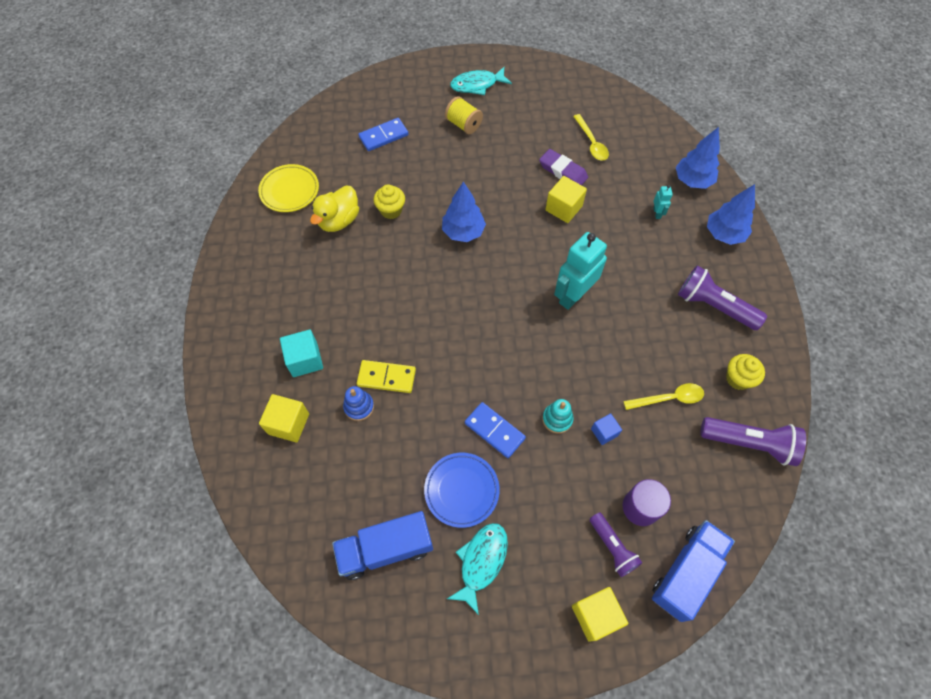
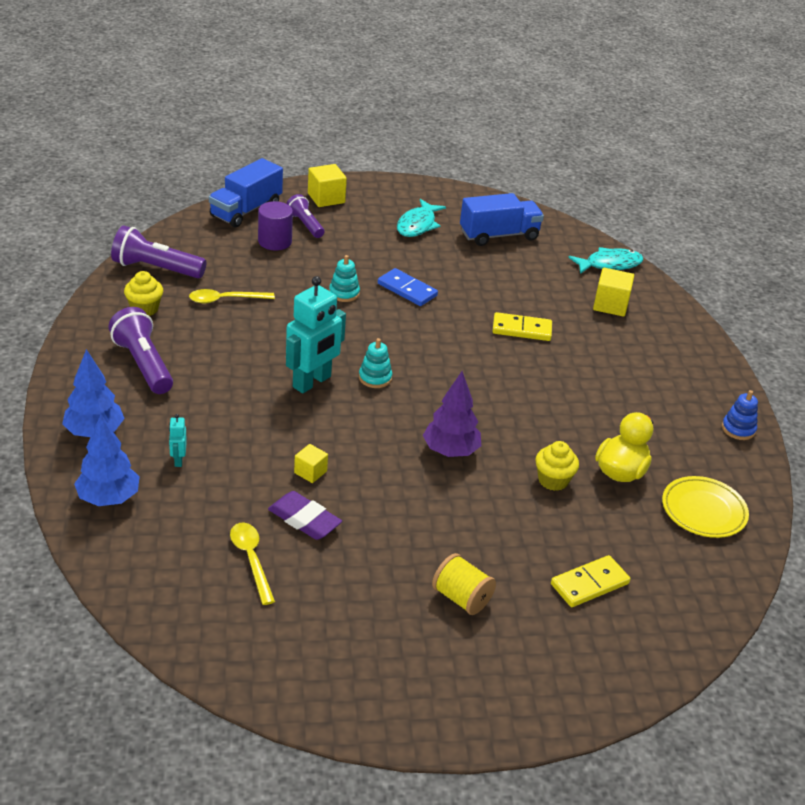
camera: 175 degrees right, 25 degrees down
(305, 360) = (612, 346): turquoise cube -> none
(359, 407) = (545, 312): blue stacking toy -> blue stacking toy (738, 429)
(383, 136) = (589, 584): blue domino -> yellow domino
(461, 490) = (437, 259): blue plate -> none
(463, 232) = (450, 451): blue tree -> purple tree
(477, 85) = (442, 671): turquoise fish -> turquoise fish (609, 264)
(522, 304) = (375, 378): none -> turquoise stacking toy
(563, 208) = (310, 472): yellow cube -> yellow cube, size x0.61
(604, 432) = (298, 283): blue cube -> none
(713, 306) = (143, 364): purple flashlight -> purple flashlight turned 150 degrees counterclockwise

